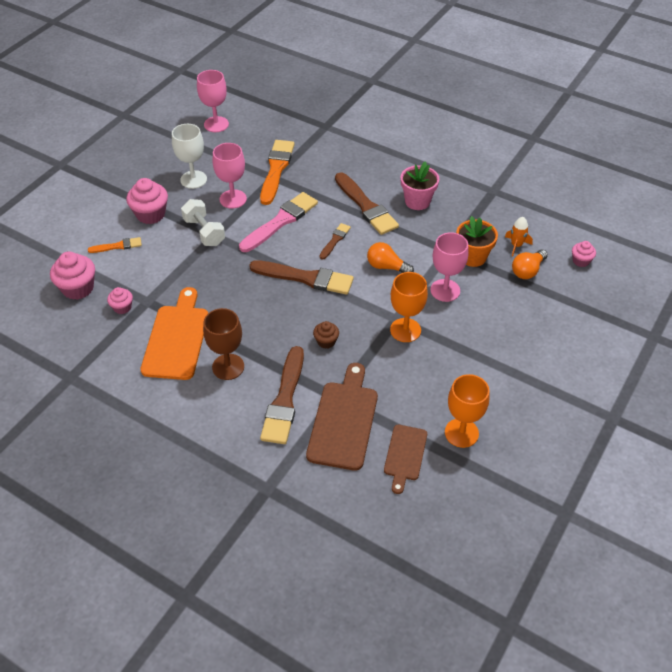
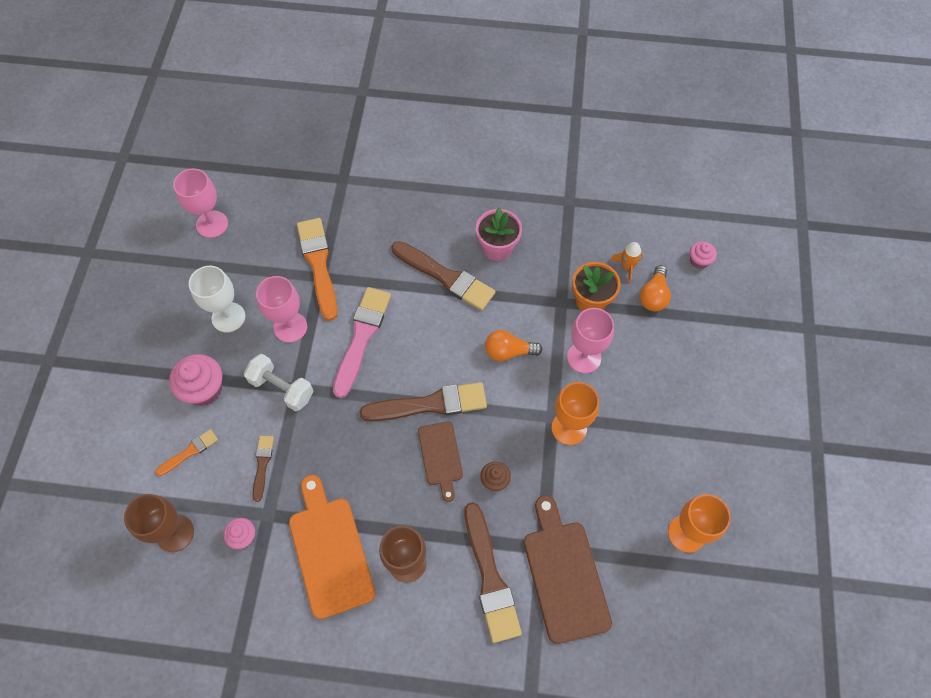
camera: 25 degrees left, 15 degrees up
(78, 288) = (175, 533): pink cupcake -> brown goblet
(335, 240) = (435, 339): brown brush -> brown brush (262, 465)
(405, 455) = (645, 588): brown cutting board -> brown cutting board (440, 456)

